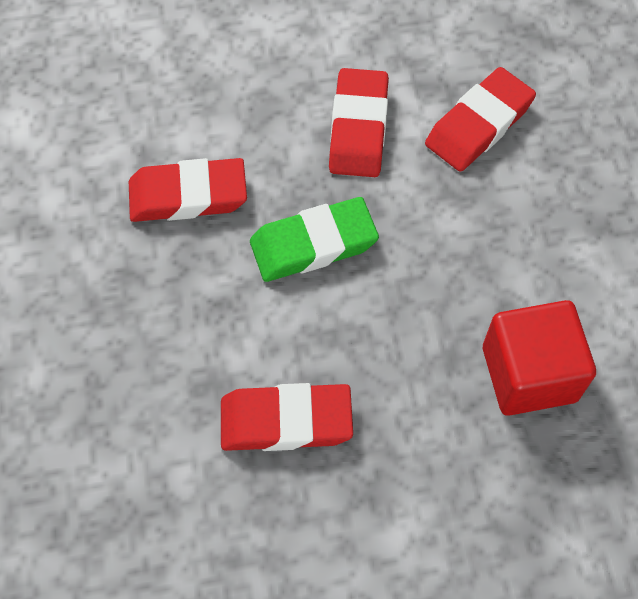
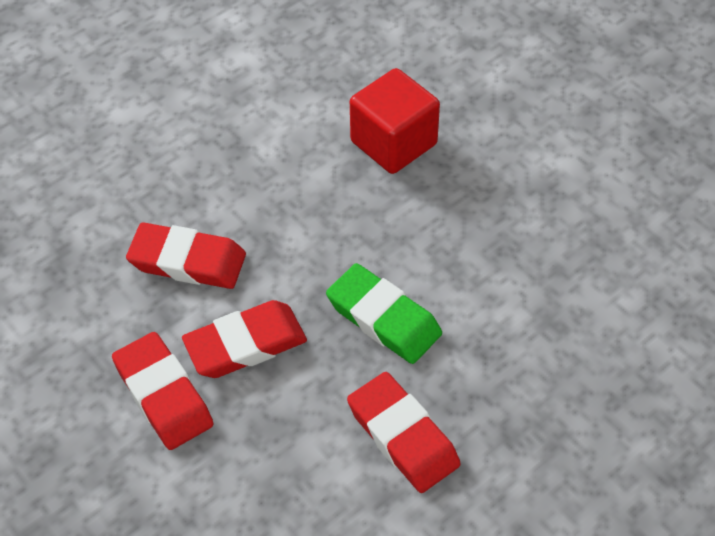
camera: 120 degrees left, 10 degrees down
(286, 421) = (540, 261): red eraser -> red eraser (163, 395)

